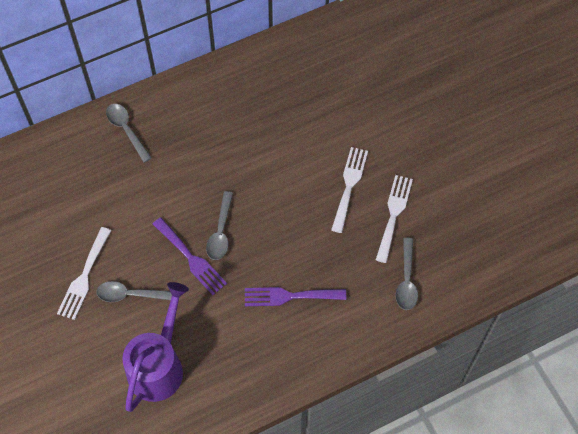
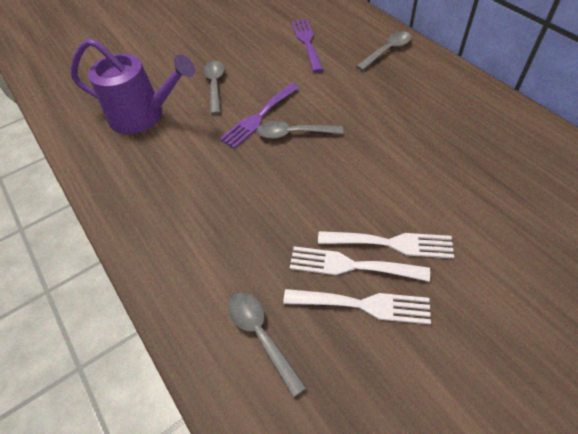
camera: 85 degrees right, 10 degrees down
(84, 277) = (229, 56): white fork -> white fork (351, 265)
(289, 296) = (224, 204): purple fork -> purple fork (307, 42)
(406, 280) = (261, 336): grey spoon -> grey spoon turned 60 degrees clockwise

